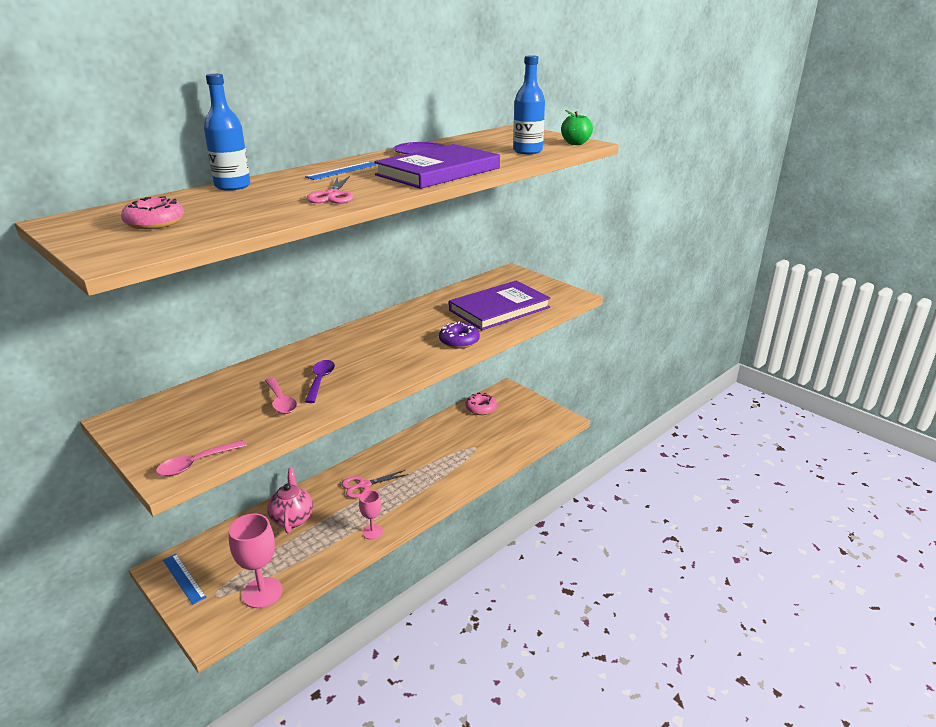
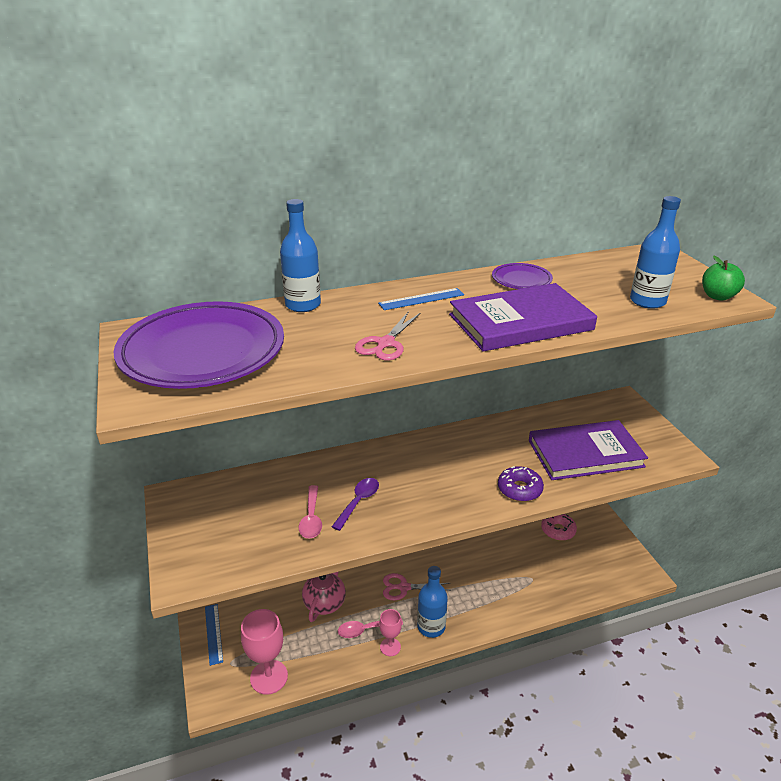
camera: 25 degrees right, 5 degrees up
(155, 222) = (202, 352): pink donut -> purple plate
(196, 464) = (207, 573): pink spoon -> pink spoon (365, 630)
(403, 506) = (431, 627): none -> blue bottle

